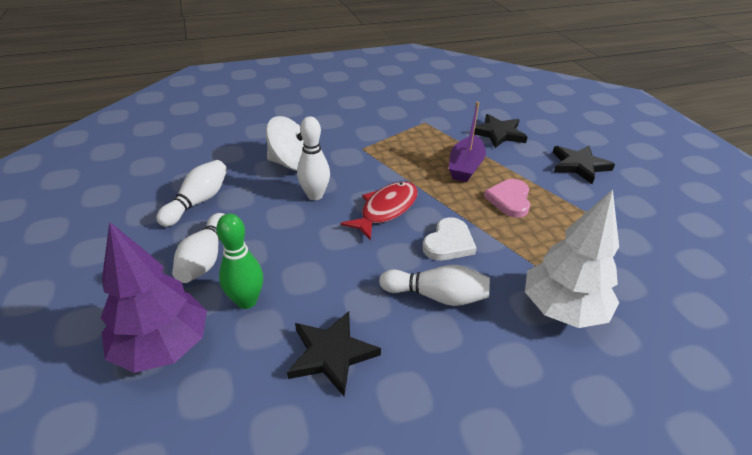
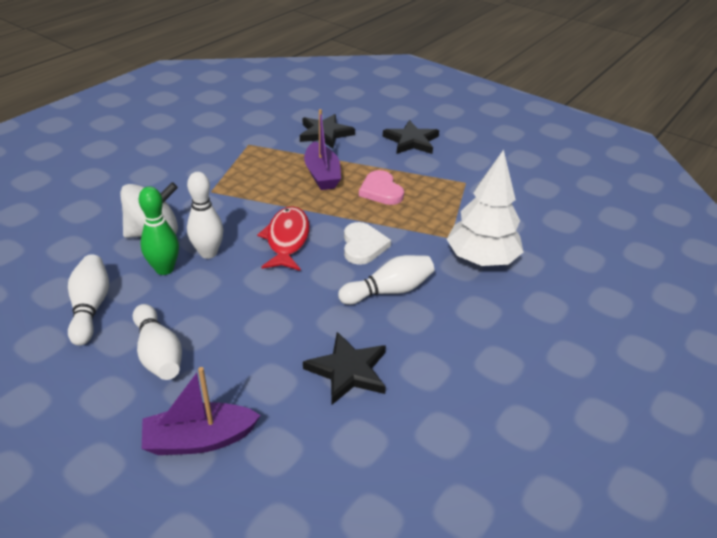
camera: 35 degrees left, 0 degrees up
(163, 346) = (199, 439): purple tree -> purple boat
(246, 301) = (237, 368): green bowling pin -> green bowling pin (164, 269)

